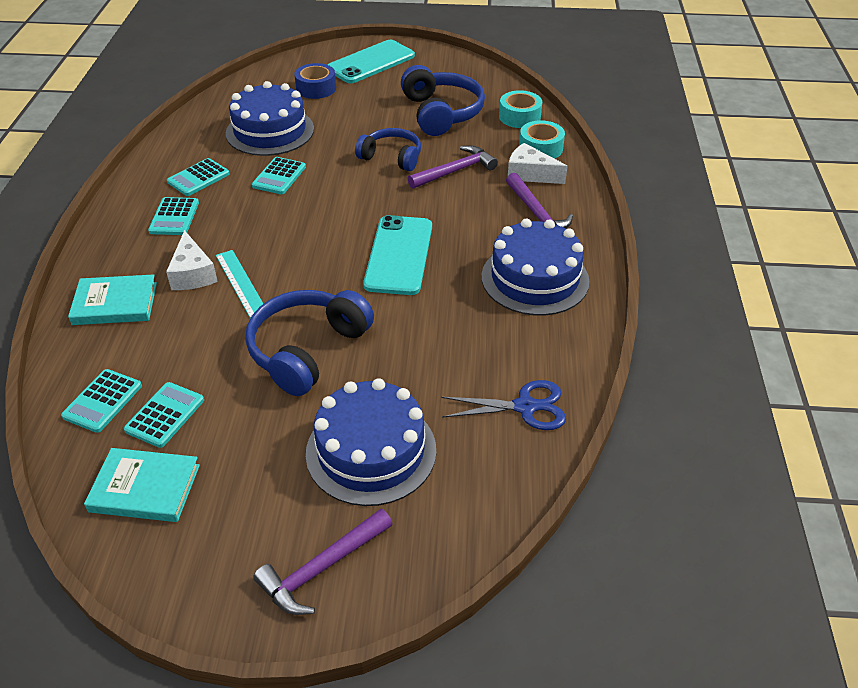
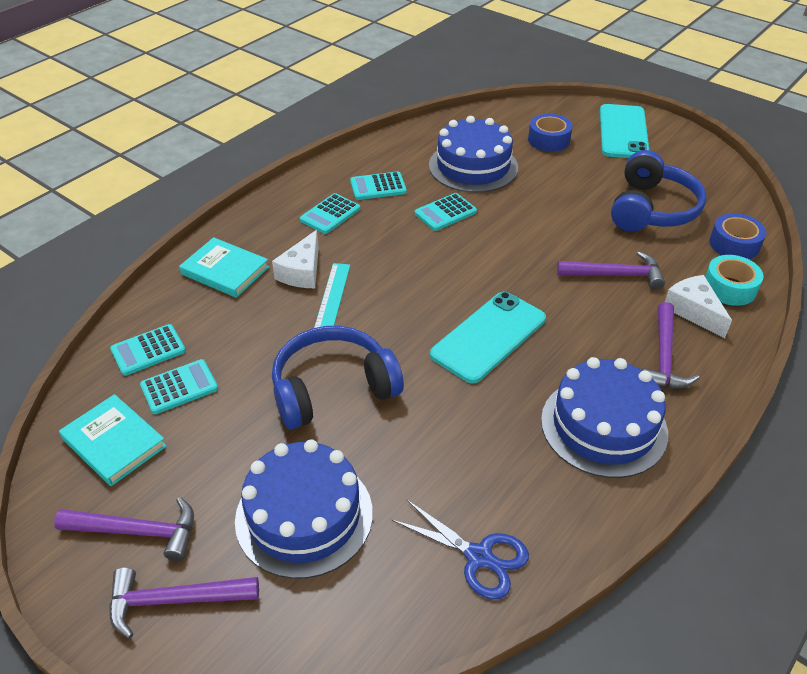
camera: 35 degrees right, 0 degrees up
(238, 540) = (138, 531): none -> purple hammer
(371, 62) = (623, 132): turquoise phone -> turquoise phone turned 75 degrees counterclockwise
(391, 157) = (563, 235): blue headphones -> none
(519, 117) = (734, 244): turquoise tape -> blue tape

